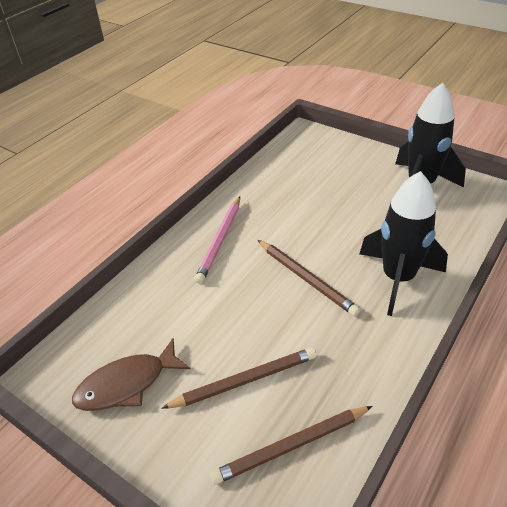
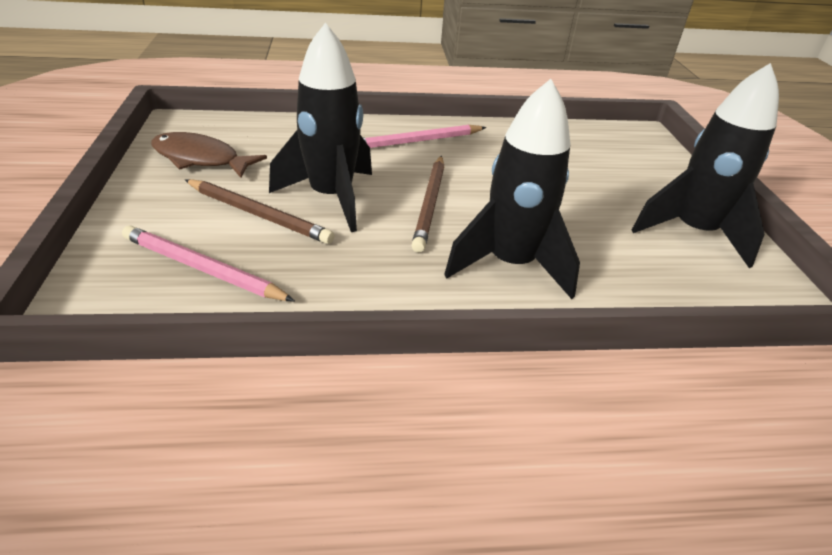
camera: 45 degrees right, 5 degrees down
(256, 327) = (331, 197): none -> black rocket
(291, 446) = (203, 268): brown pencil -> pink pencil

